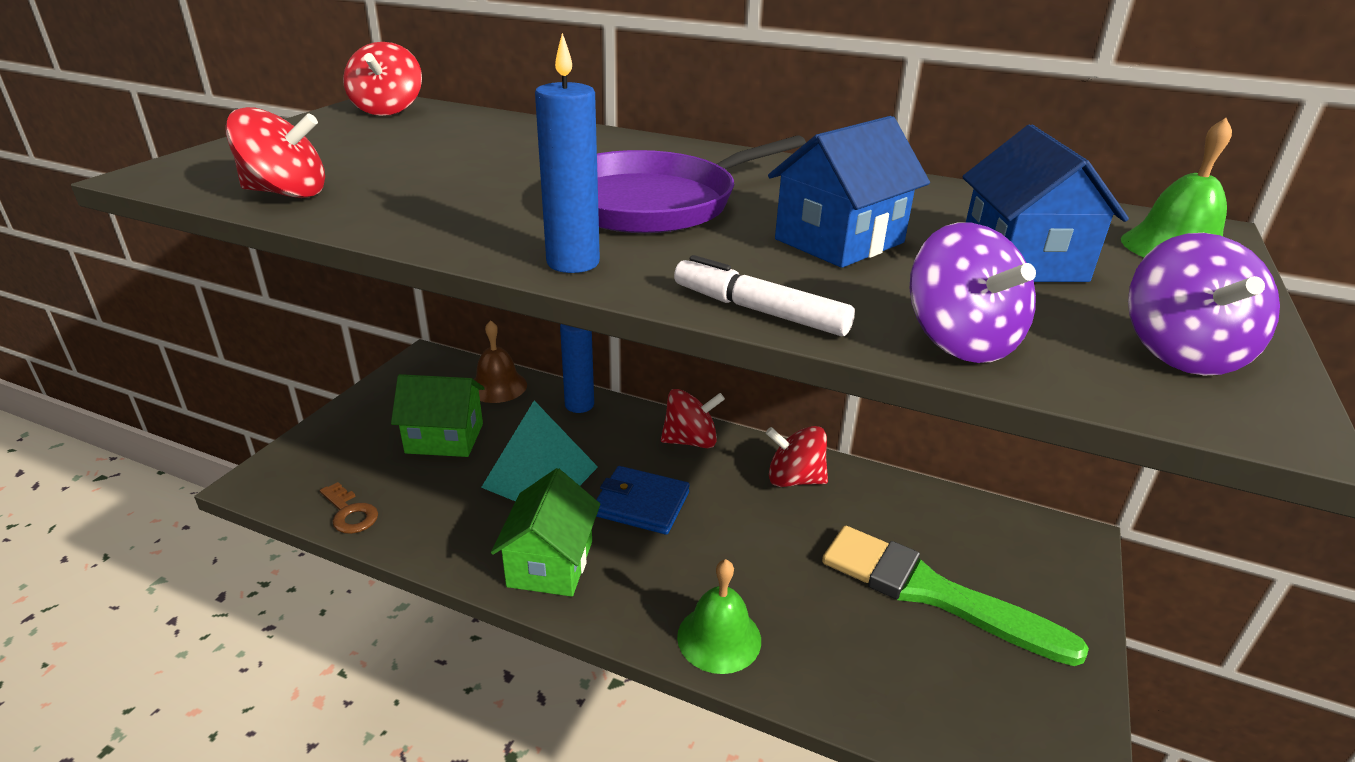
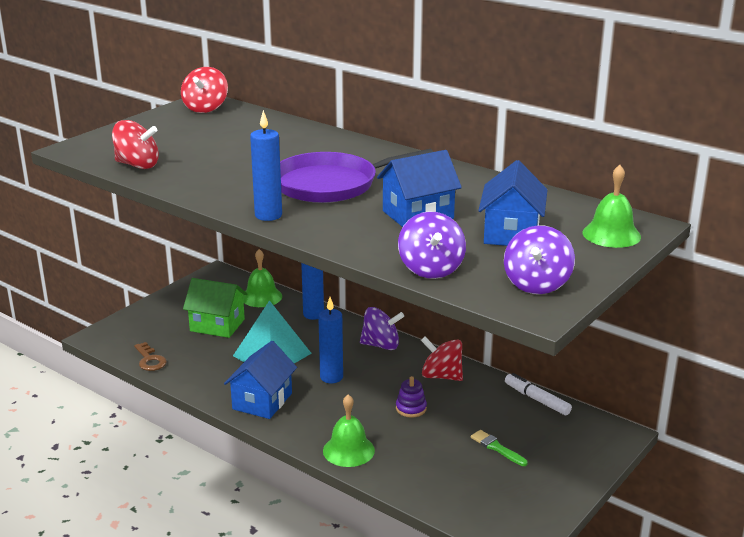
camera: 15 degrees right, 5 degrees down
(498, 386) = (261, 297): brown bell -> green bell
(550, 563) = (262, 401): green house -> blue house
(641, 504) = (331, 377): blue wallet -> blue candle
(690, 441) = (381, 345): red spinning top -> purple spinning top
(759, 310) = (345, 246): white marker -> white marker (537, 399)
(778, 541) = (411, 408): none -> purple stacking toy
(932, 593) = (496, 448): green brush -> green brush, size x0.40

